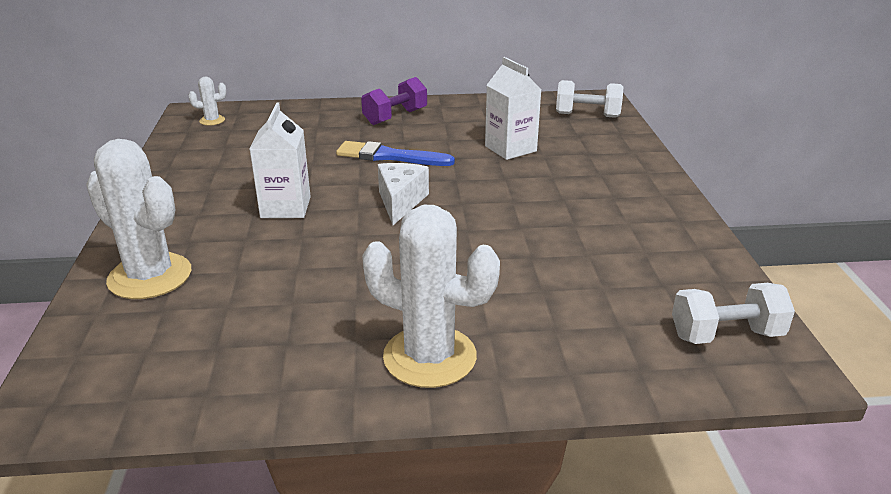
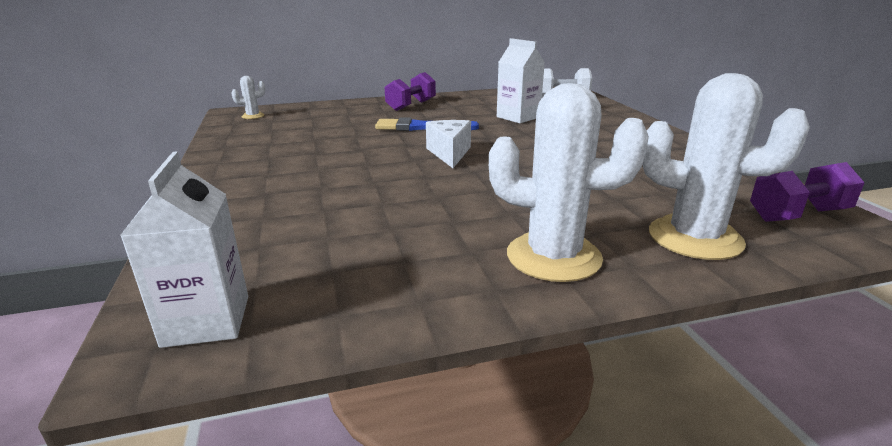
camera: 10 degrees left, 5 degrees down
(150, 276) = (235, 222): white cactus -> white cactus (695, 238)
(285, 207) = (348, 164): white carton -> white carton (206, 321)
(726, 335) = (797, 215): white dumbbell -> purple dumbbell

